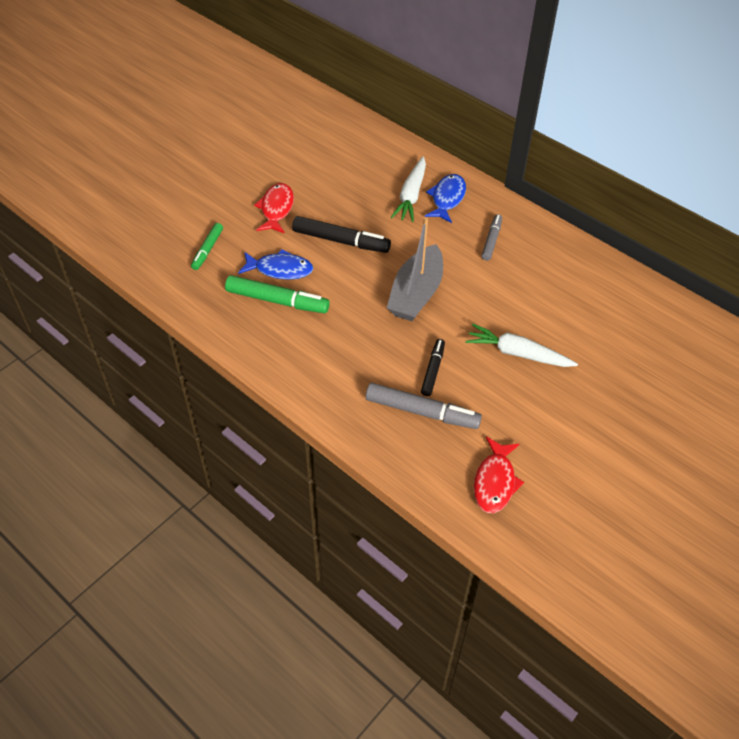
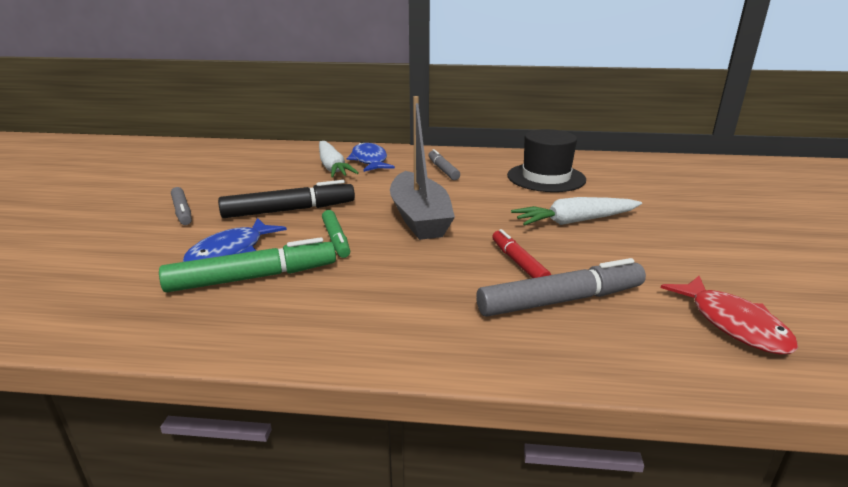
camera: 35 degrees left, 25 degrees down
(207, 250) = (100, 268): green marker -> green marker (336, 239)
(276, 209) = (182, 211): red fish -> grey marker
(280, 269) = (231, 251): blue fish -> blue fish turned 150 degrees clockwise
(433, 370) = (518, 263): black marker -> red marker
(562, 292) = (546, 177): none -> black hat

